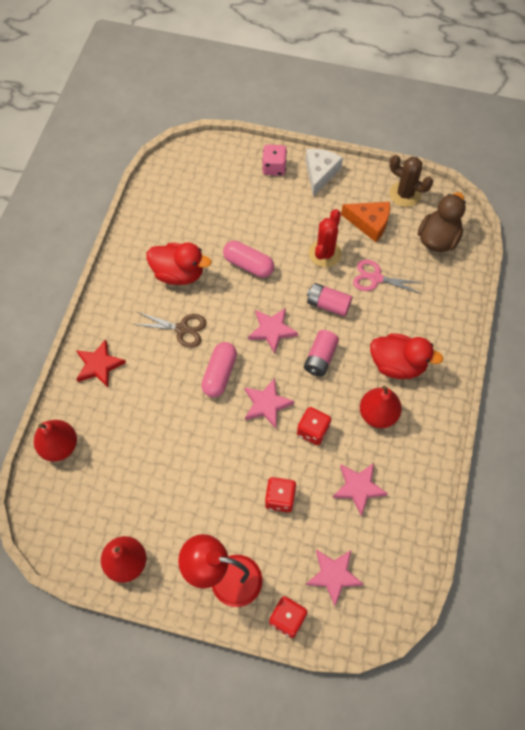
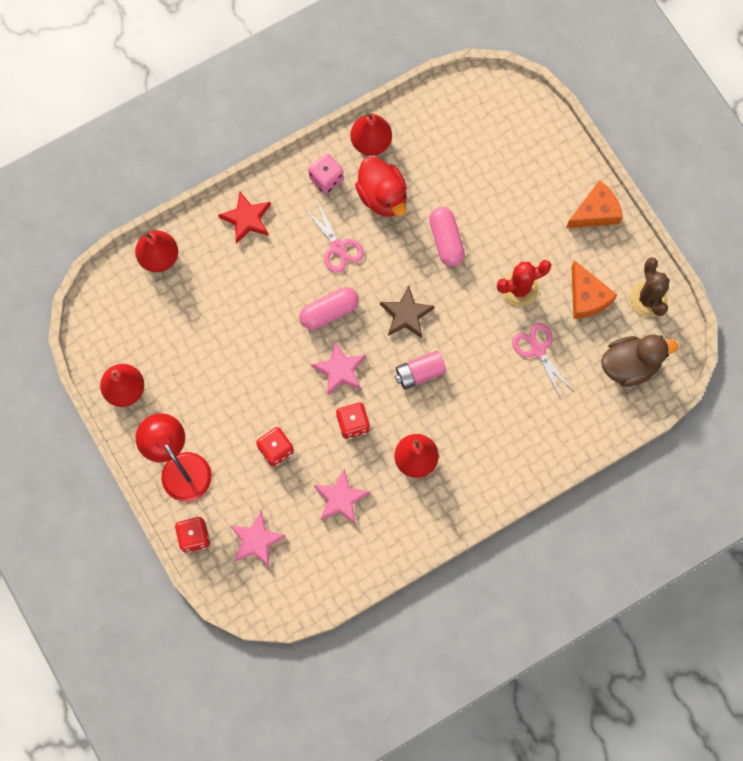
camera: 45 degrees right, 10 degrees up
(136, 248) = (371, 142): none -> red pear
(182, 329) = (338, 247): brown scissors -> pink scissors
(272, 330) = (406, 315): pink star -> brown star
(274, 167) = (561, 170): pink dice -> pink dice (326, 179)
(320, 173) = (595, 212): white cheese -> orange cheese
(328, 304) = (474, 335): pink battery -> none
(397, 364) = (474, 436): red duck -> none

